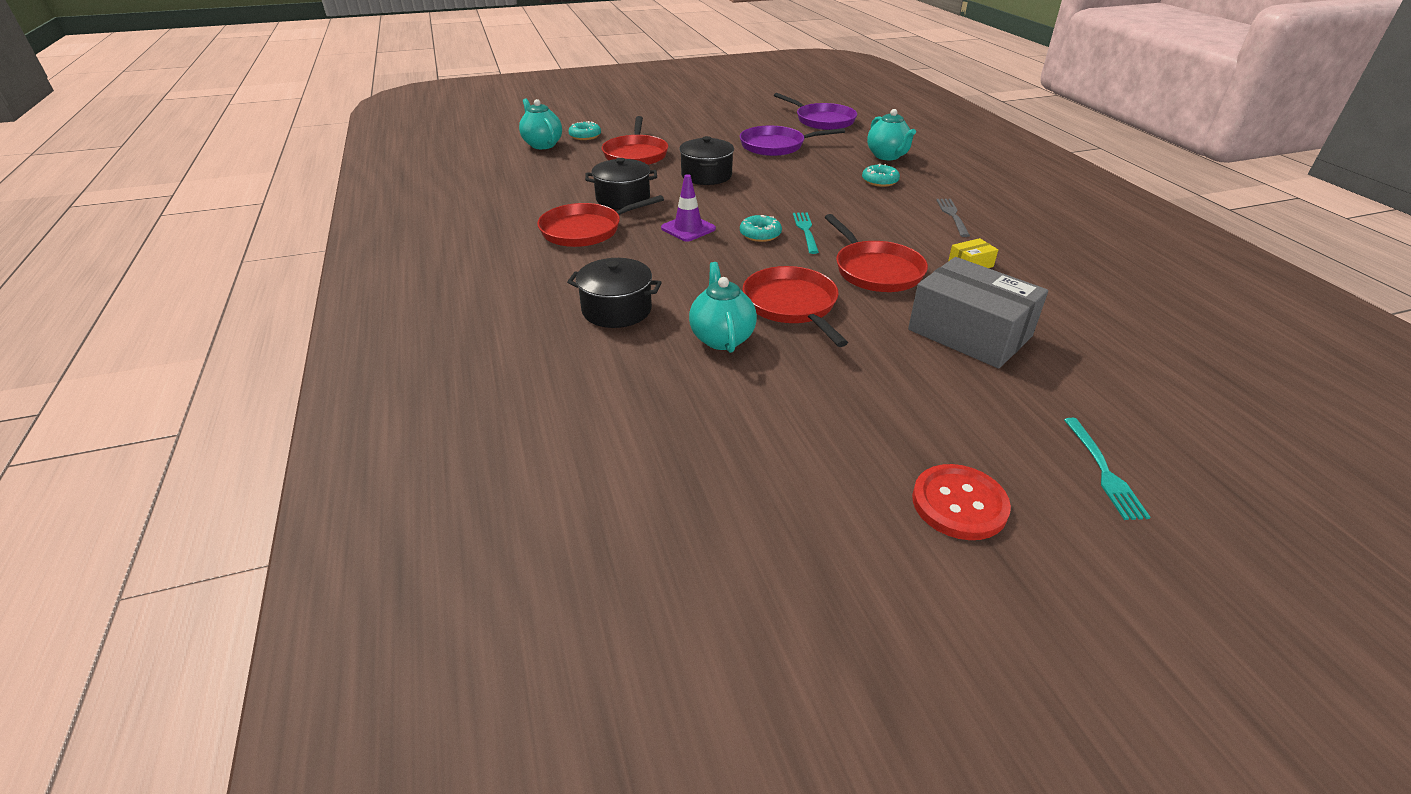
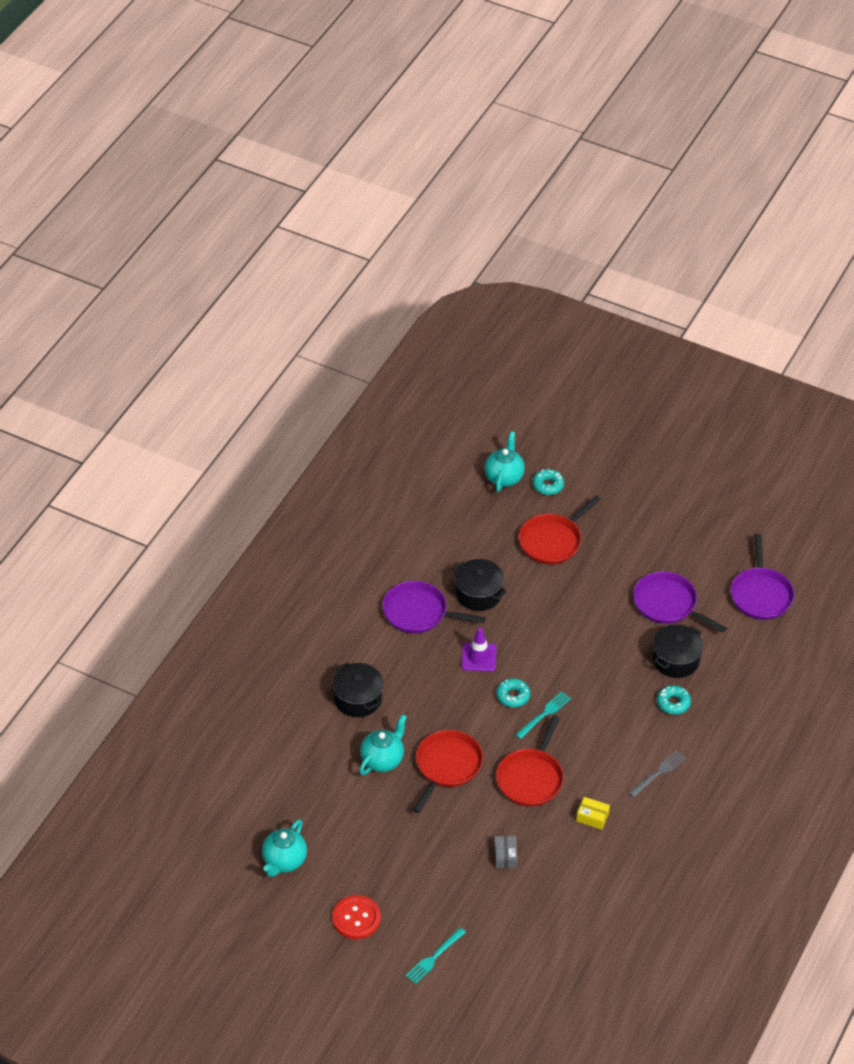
camera: 45 degrees right, 10 degrees up
(585, 230) = (418, 612): red pan -> purple pan
(706, 175) = (565, 606): black pot -> black pot (676, 660)
(887, 156) = (729, 679): turquoise teapot -> turquoise teapot (284, 861)
(969, 333) = (505, 856): grey box -> grey box, size x0.42

